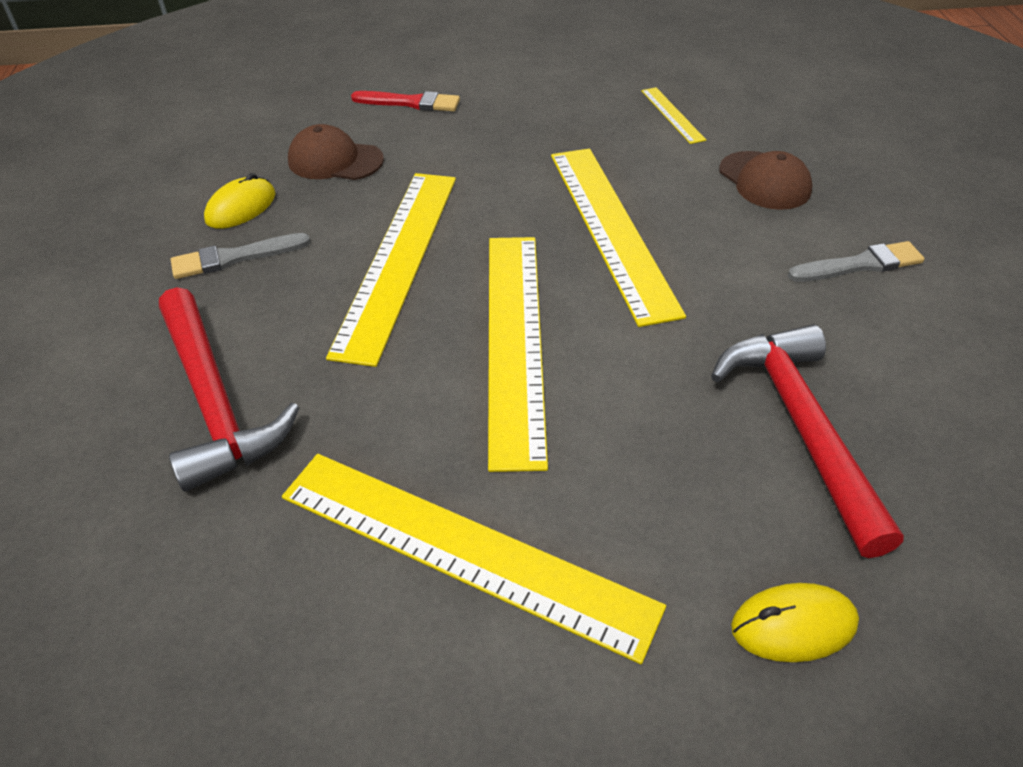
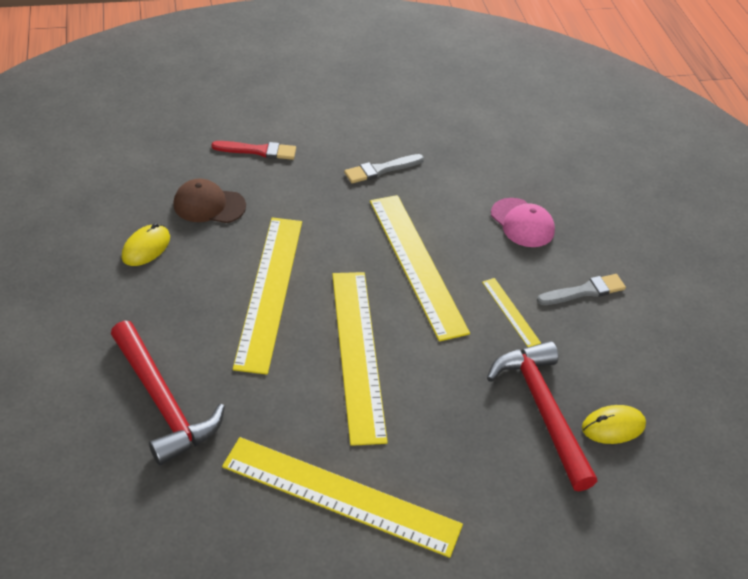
camera: 10 degrees left, 0 degrees up
(235, 257) = (151, 290): grey brush -> grey brush (381, 170)
(672, 115) = (456, 163): yellow ruler -> yellow ruler (510, 312)
(764, 181) = (522, 223): brown cap -> pink cap
(793, 625) = (535, 532): yellow mouse -> yellow mouse (613, 426)

